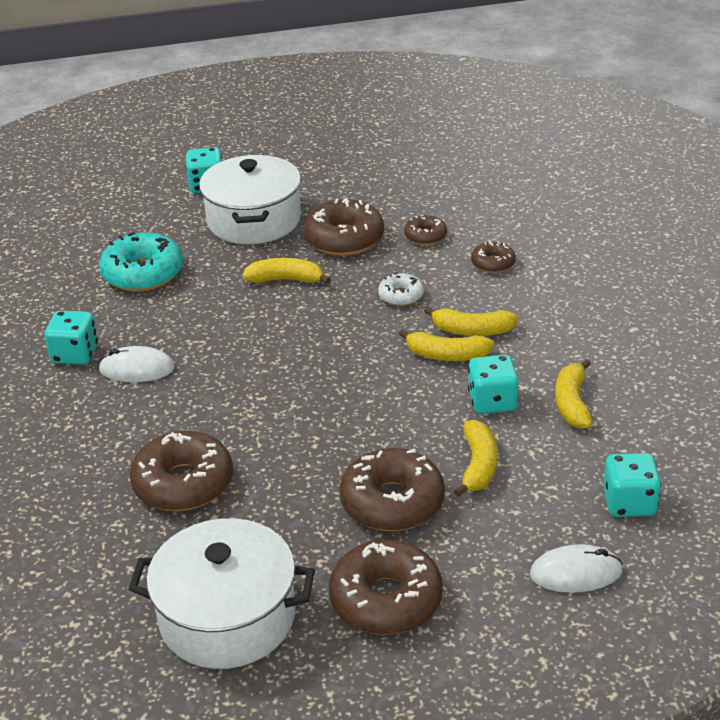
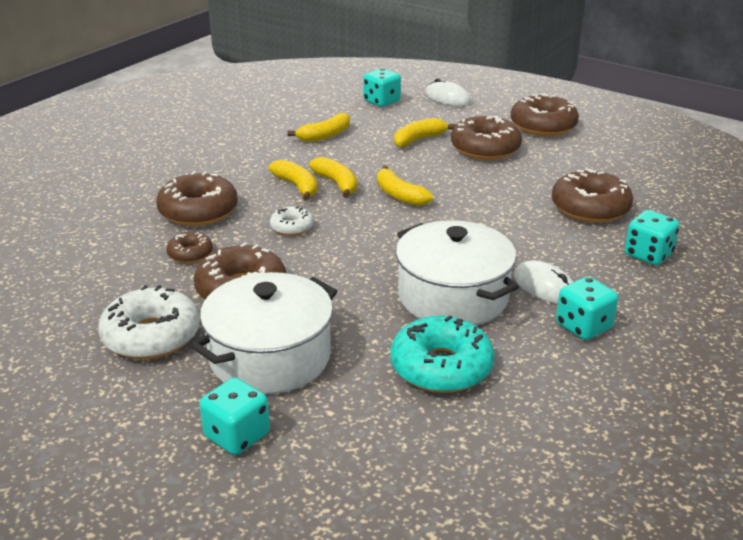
camera: 135 degrees left, 5 degrees down
(227, 617) = (628, 152): white pot -> white pot (453, 296)
(286, 280) = (341, 285): yellow banana -> yellow banana (399, 195)
(341, 190) = (151, 336): none -> white donut
(492, 401) = (359, 155): turquoise dice -> turquoise dice (648, 255)
(493, 263) = (198, 211): brown donut -> brown donut, size x1.89

